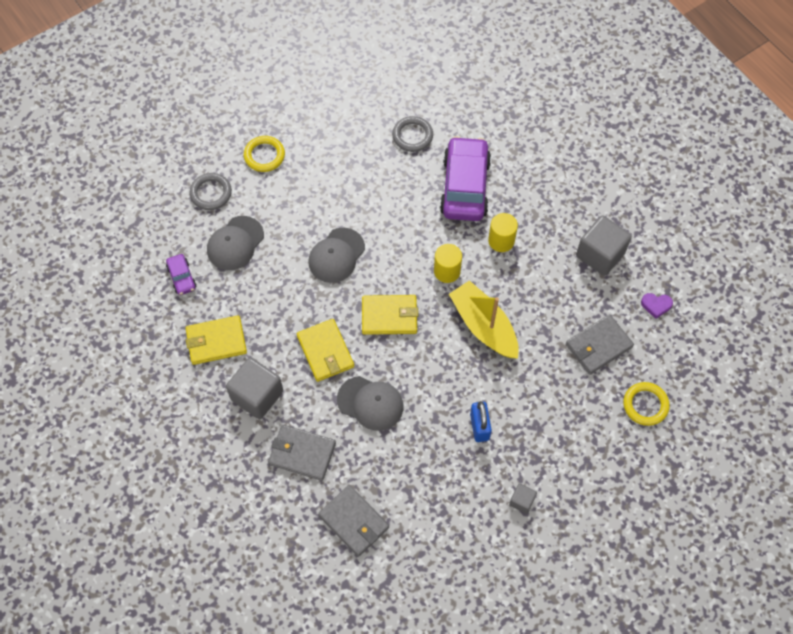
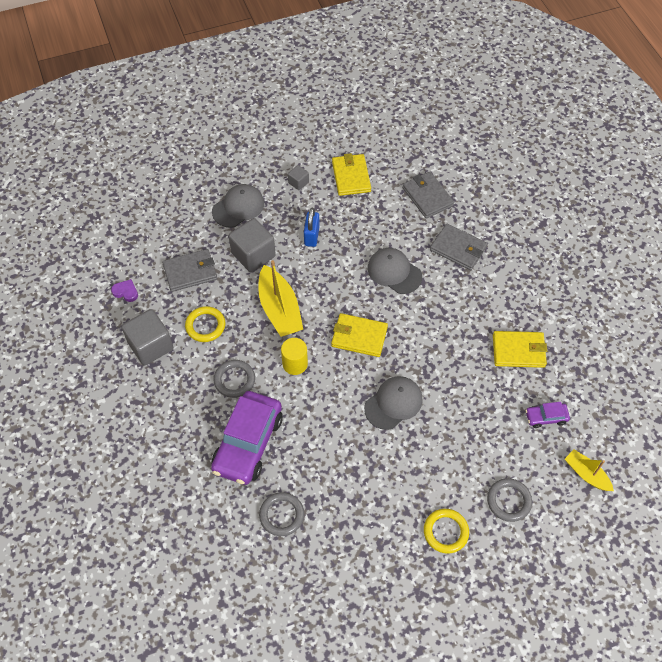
camera: 165 degrees left, 5 degrees down
(139, 233) = (586, 474): none -> yellow boat
(182, 277) = (546, 417): purple car -> purple car turned 90 degrees counterclockwise
(235, 243) = (490, 439): grey cap -> grey cap (238, 207)
(257, 395) = (488, 299): grey cube -> grey cube (253, 255)
(325, 351) = (423, 320): yellow wallet -> yellow wallet (351, 176)
(501, 241) = (234, 380): yellow cylinder -> grey ring
(645, 405) = (175, 222): yellow ring -> yellow ring (205, 326)

